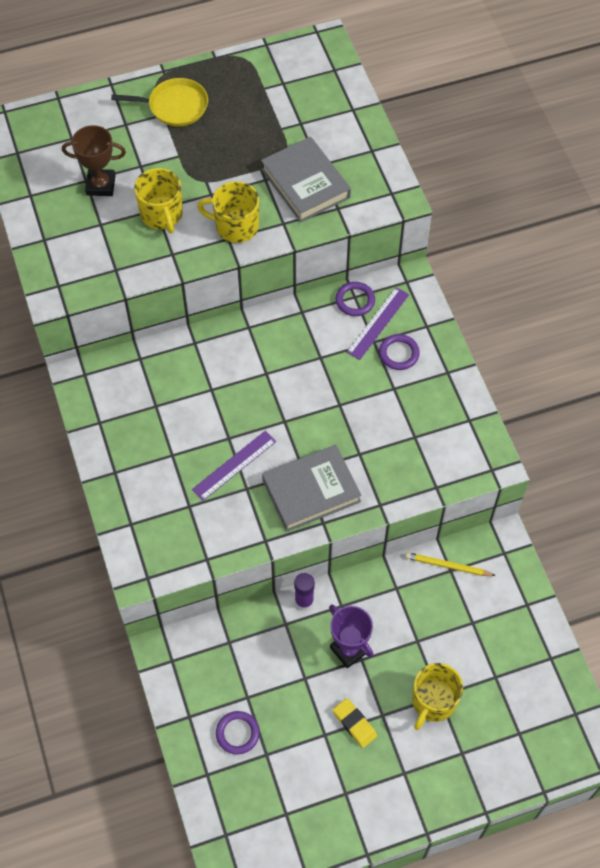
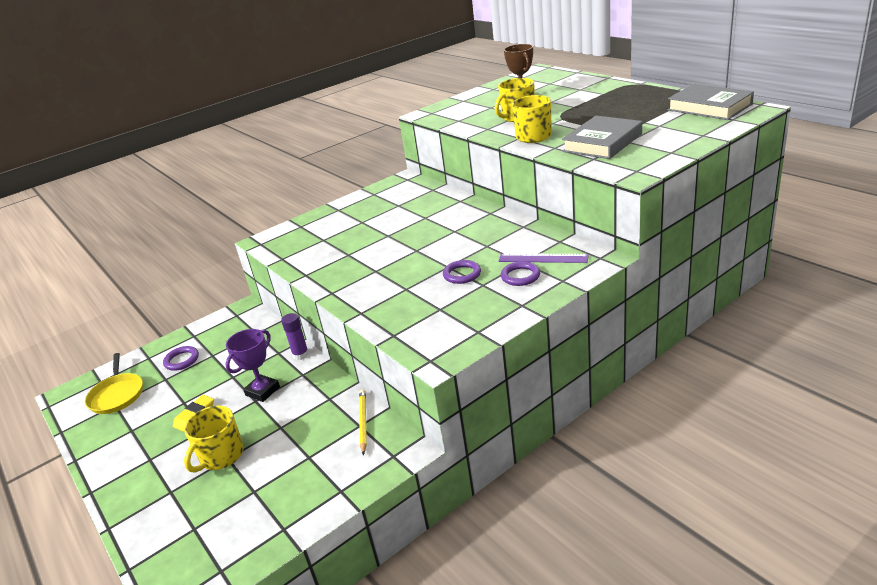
camera: 75 degrees right, 30 degrees down
(174, 106) = (615, 94): yellow pan -> yellow pan (117, 395)
(234, 465) = (365, 244): purple ruler -> none
(311, 491) = (358, 279): grey book -> grey book (709, 107)
(355, 300) = (555, 242): purple ring -> purple ring (462, 274)
(433, 701) = (221, 456): yellow mug -> yellow mug turned 75 degrees counterclockwise

